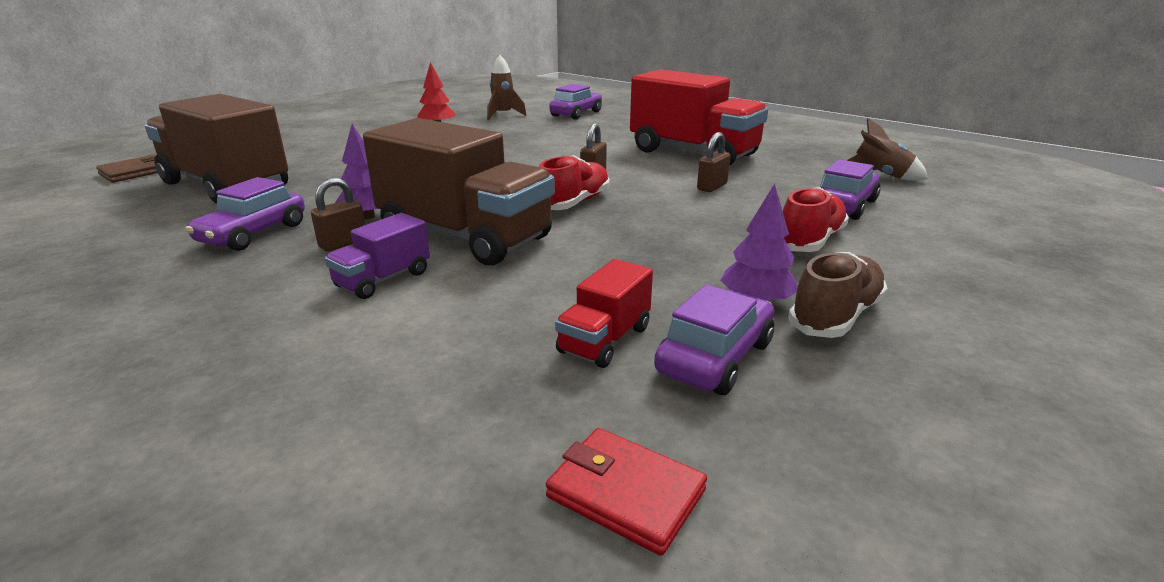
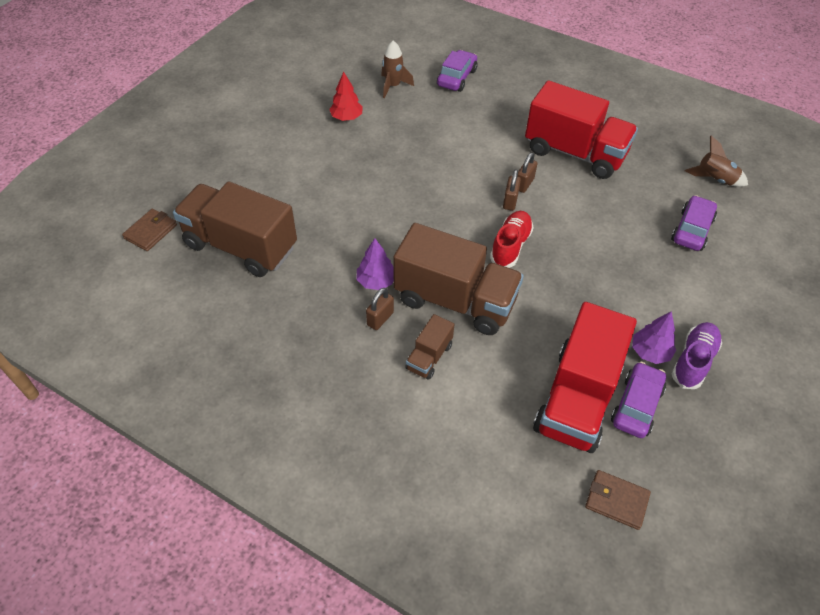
camera: 10 degrees left, 25 degrees up
(253, 234) = (312, 313): purple car -> none
(383, 280) = (429, 357): purple truck -> brown truck
(604, 340) = (577, 398): red truck -> red truck, size x2.16
(625, 493) = (616, 501): red wallet -> brown wallet
(712, 187) = (599, 211): brown padlock -> brown padlock (524, 184)
(809, 241) = (673, 280): red shoe -> none
(835, 316) = (693, 361): brown shoe -> purple shoe

